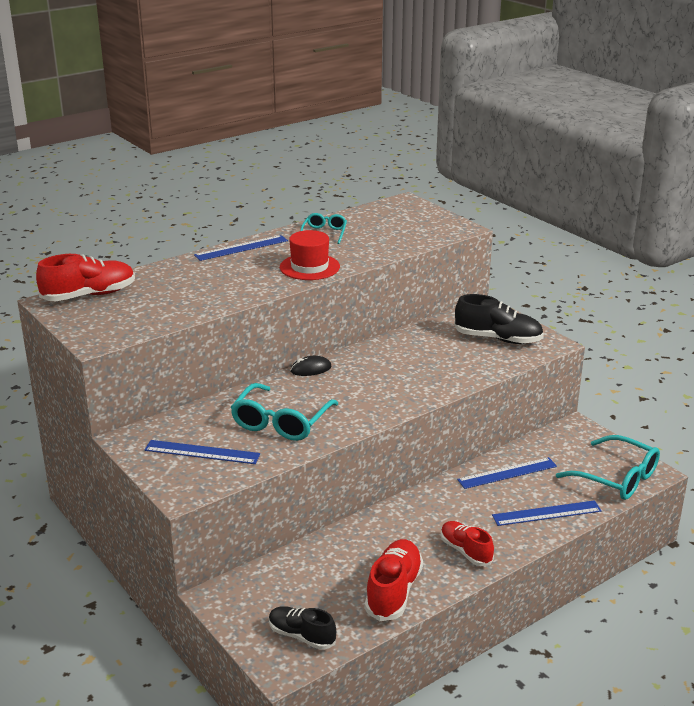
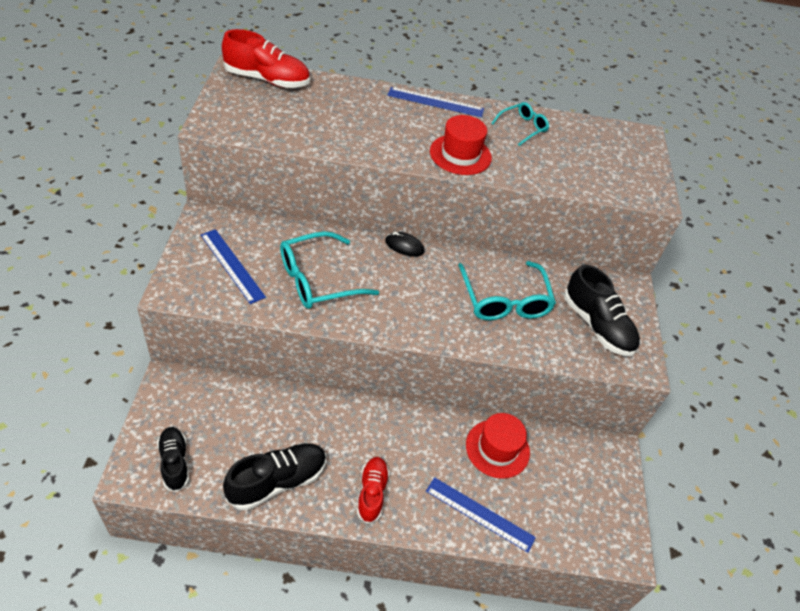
camera: 35 degrees right, 20 degrees up
(393, 591) = (277, 481): red shoe -> black shoe
(507, 473) = (497, 448): blue ruler -> red hat
(617, 478) = (585, 531): turquoise glasses -> turquoise glasses (504, 300)

